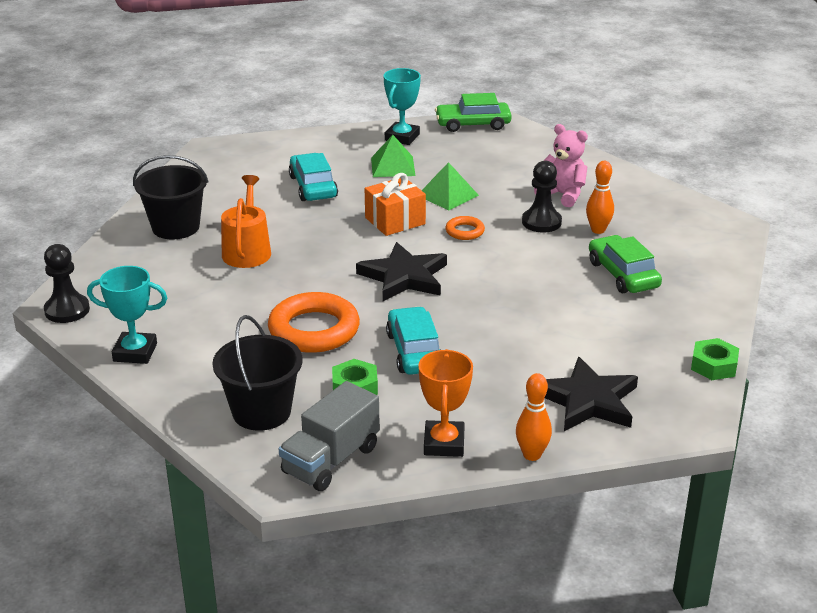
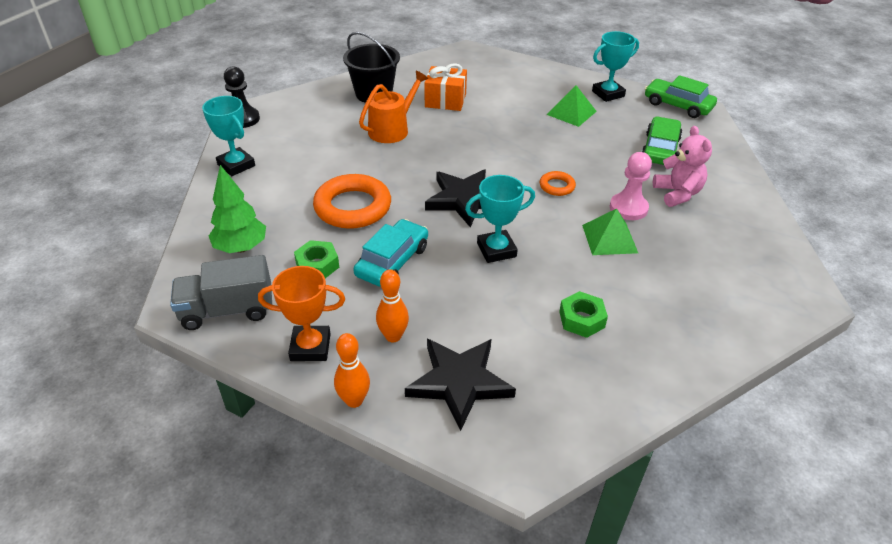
camera: 40 degrees right, 10 degrees up
(261, 412) = (241, 248): black bucket -> green tree
(313, 187) = (495, 104): turquoise car -> none
(395, 221) = (517, 154): orange gift -> orange gift (445, 100)
(444, 443) = (310, 347): orange trophy -> orange trophy turned 45 degrees clockwise
(447, 195) = (582, 152): green pyramid -> green pyramid (609, 238)
(485, 301) = (496, 250): none -> turquoise trophy
(541, 222) = (628, 208): black pawn -> pink pawn
(598, 230) = (668, 238): orange bowling pin -> orange bowling pin (393, 336)
(623, 274) = (639, 288): green car -> green car (660, 149)
(713, 366) = (610, 422): green nut -> green nut (581, 319)

